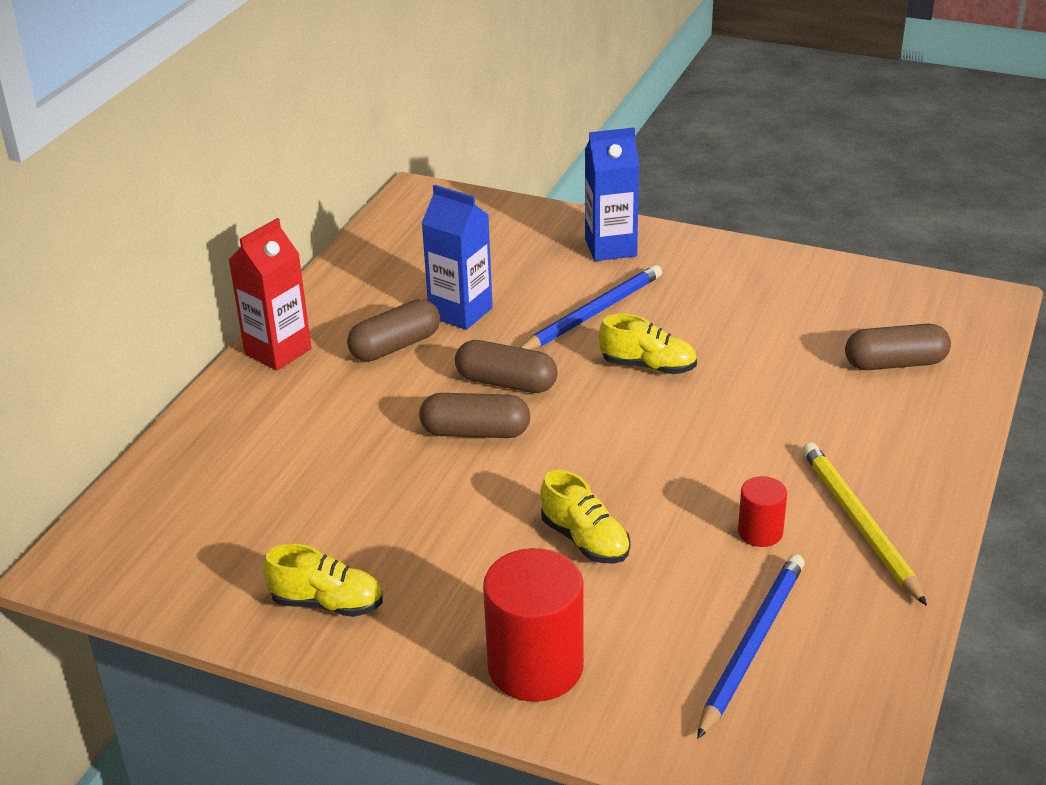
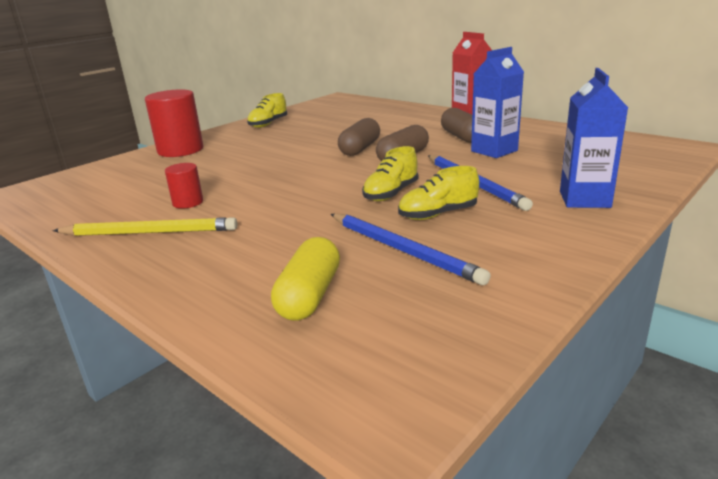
camera: 110 degrees right, 10 degrees down
(585, 540) = (243, 164): yellow shoe -> yellow shoe (438, 214)
(752, 645) = (118, 189): blue pencil -> blue pencil (403, 250)
(895, 363) = (309, 295): brown capsule -> yellow capsule

